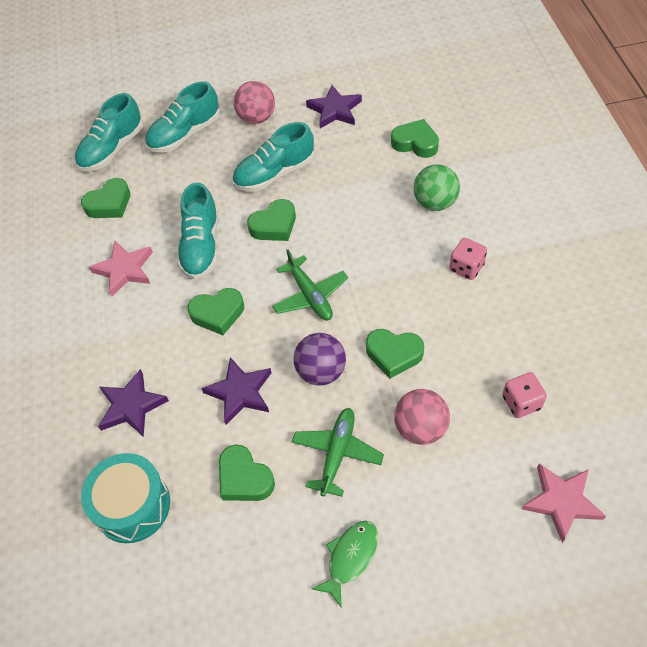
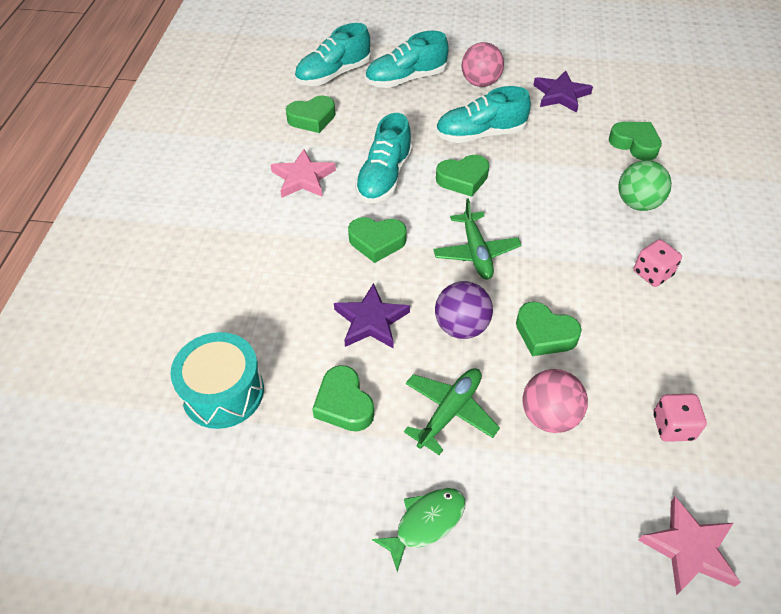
camera: 15 degrees right, 5 degrees down
(131, 406) = (260, 300): purple star -> none

